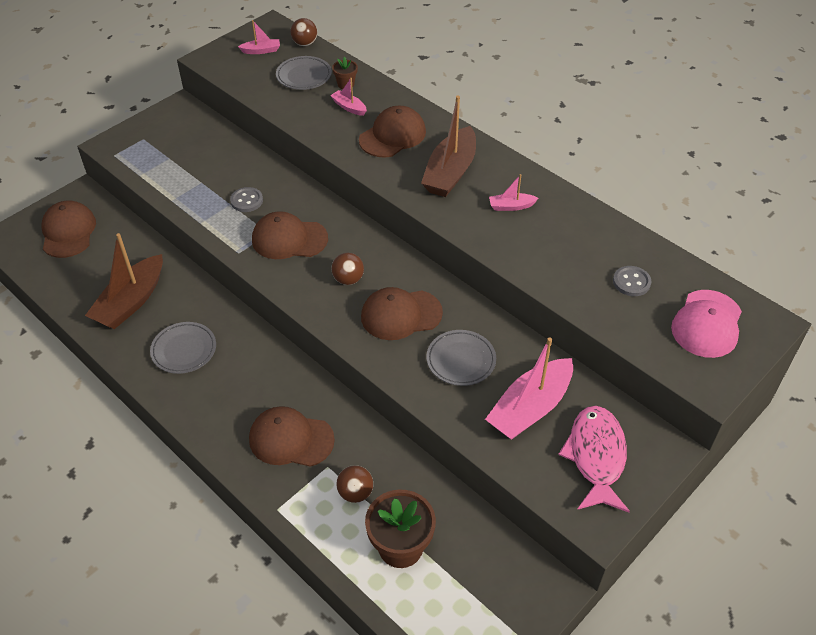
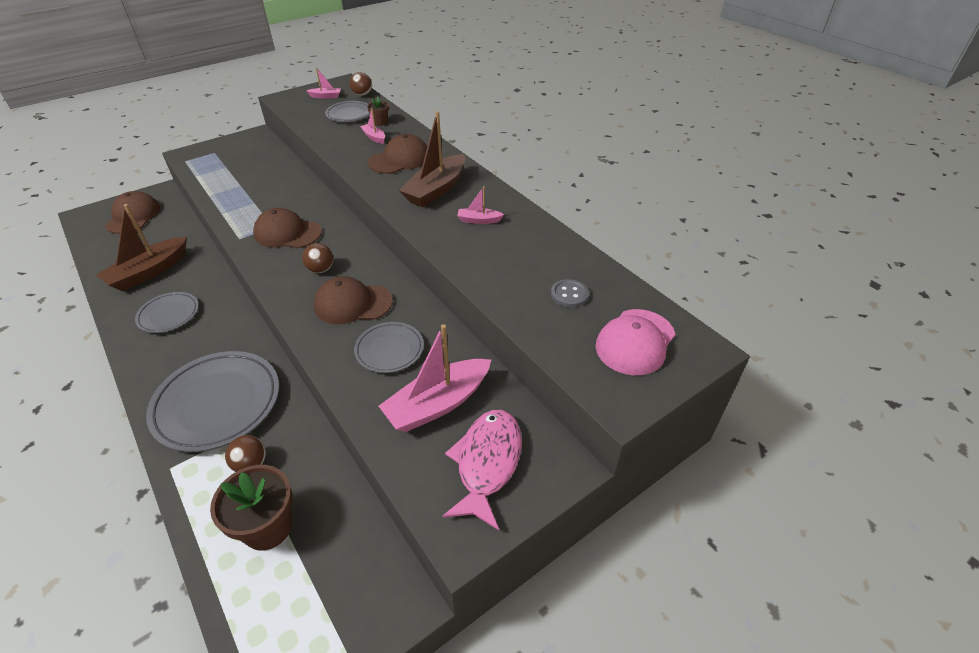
camera: 10 degrees right, 5 degrees down
(246, 201) = (269, 202): grey button -> none
(291, 439) = (217, 404): brown cap -> grey plate

